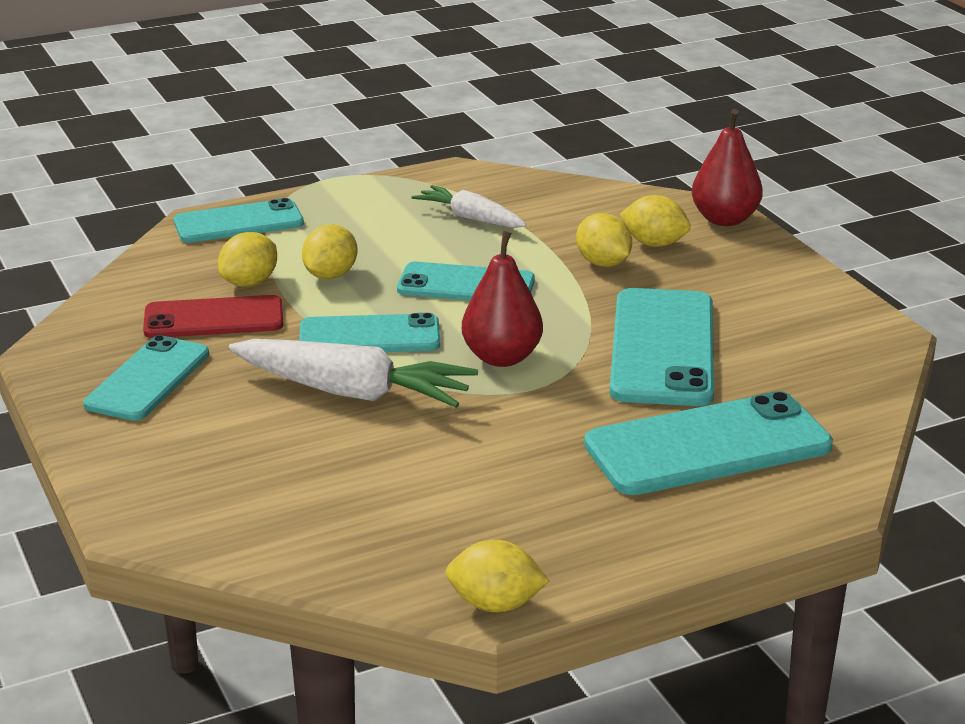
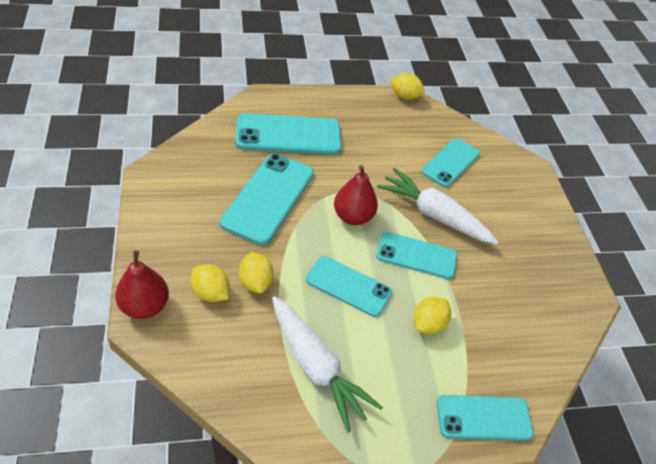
camera: 170 degrees left, 20 degrees up
(148, 379) = (536, 256): turquoise phone -> turquoise phone (450, 162)
(214, 318) = (502, 300): red phone -> none
(249, 283) = (479, 332): yellow lemon -> none
(470, 218) = (316, 367): white carrot -> white carrot, size x1.65

